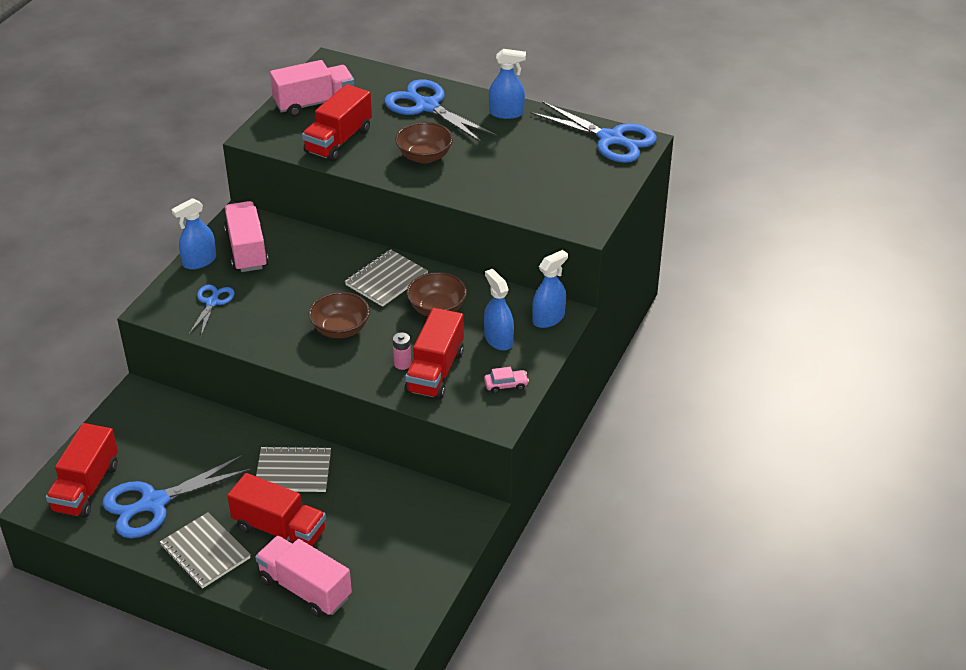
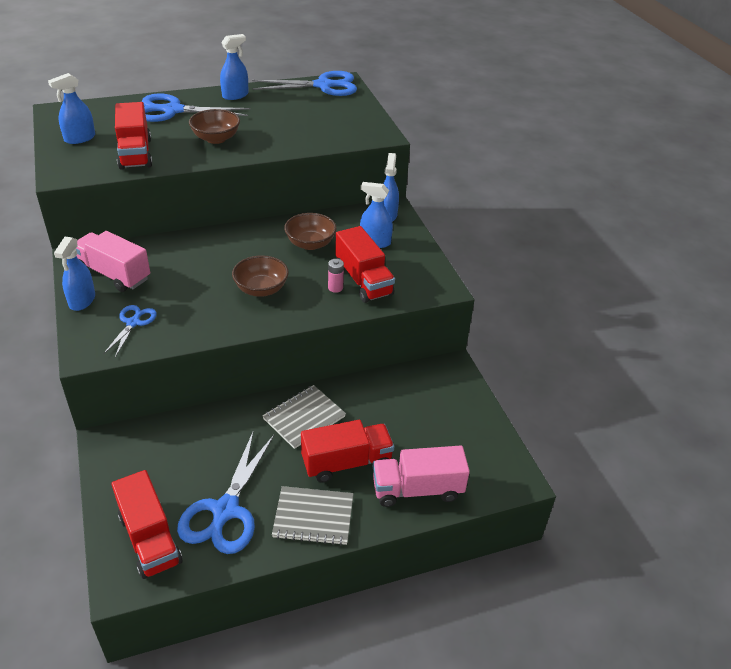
camera: 45 degrees left, 0 degrees up
(212, 302) = (133, 322): blue scissors -> blue scissors turned 45 degrees clockwise
(314, 103) = (80, 138): pink truck -> blue spray bottle
(386, 280) = (250, 243): grey notebook -> none
(506, 385) = (418, 265): pink car -> none

